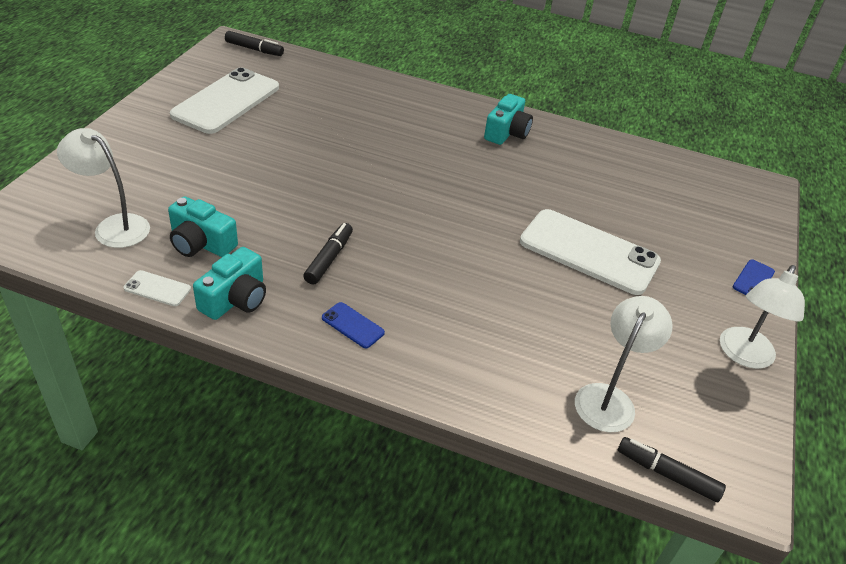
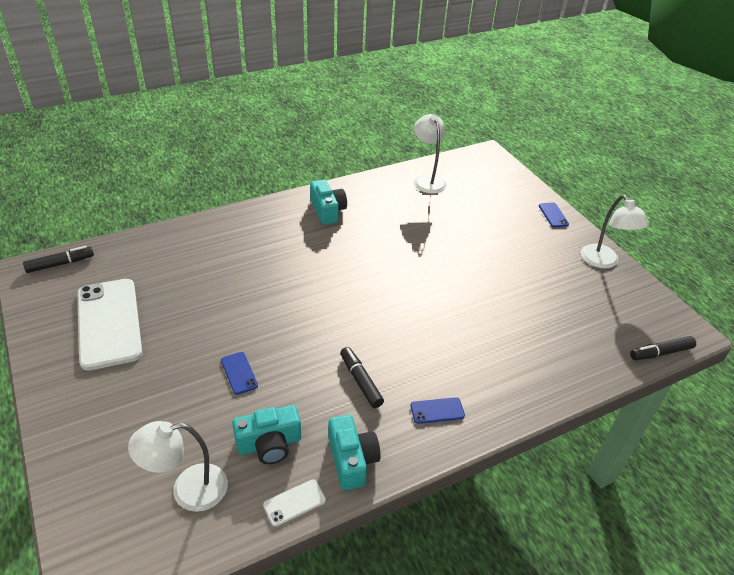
camera: 45 degrees left, 0 degrees up
(254, 188) = (239, 373): none -> blue phone
(589, 252) = (473, 258): white phone -> none
(609, 398) = (593, 336): white lamp -> white lamp (427, 180)

